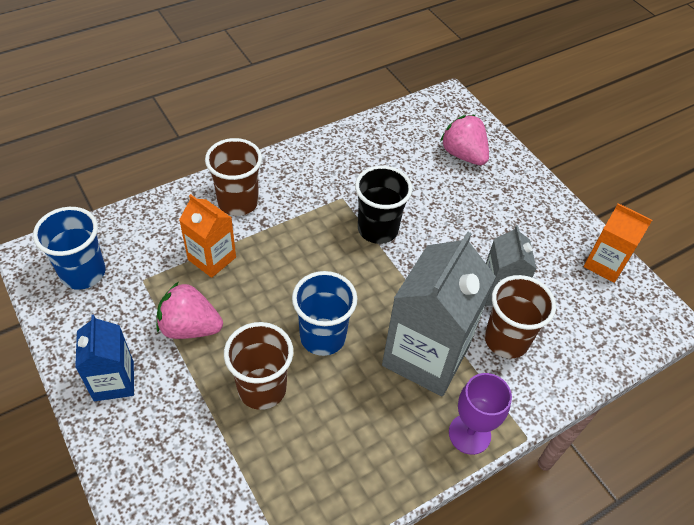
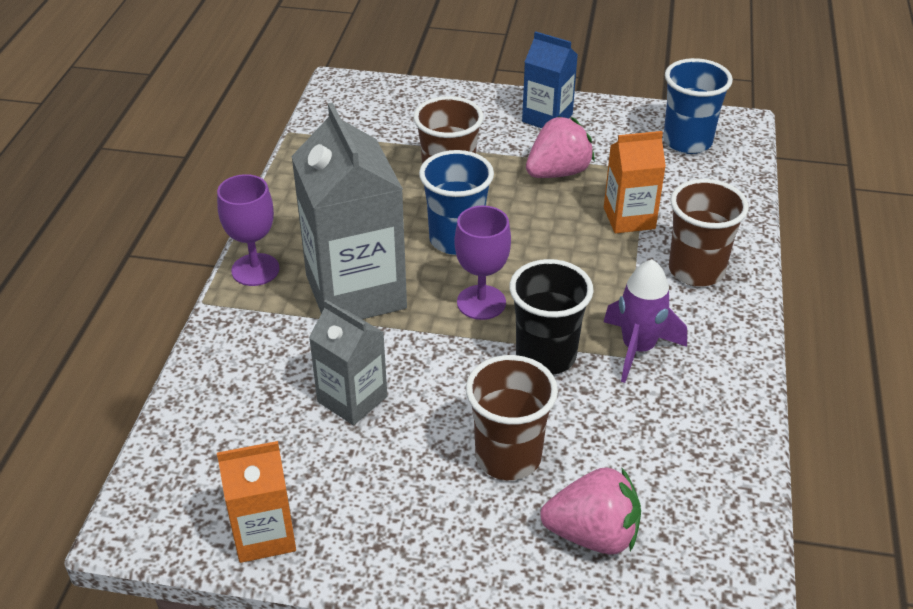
camera: 135 degrees right, 10 degrees down
(331, 195) = (638, 349): none -> purple rocket
(367, 284) = (481, 302): none -> purple goblet
(506, 340) = (297, 360): brown cup -> brown cup (508, 457)

